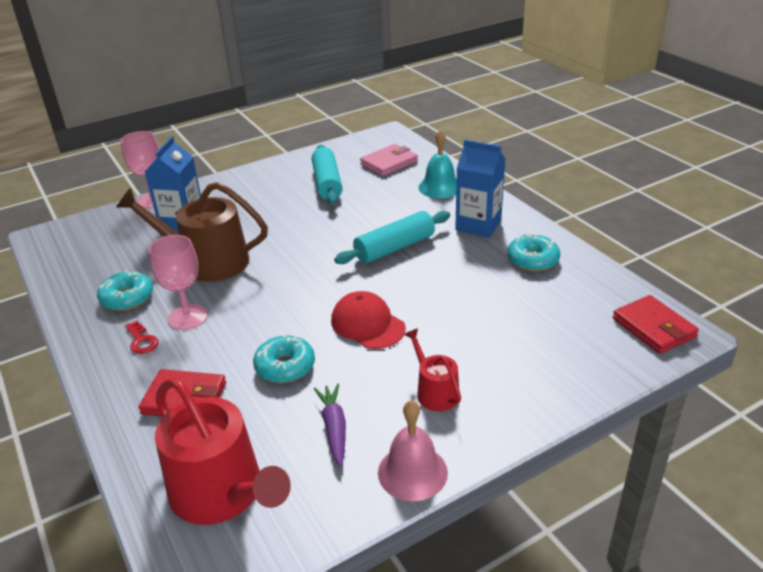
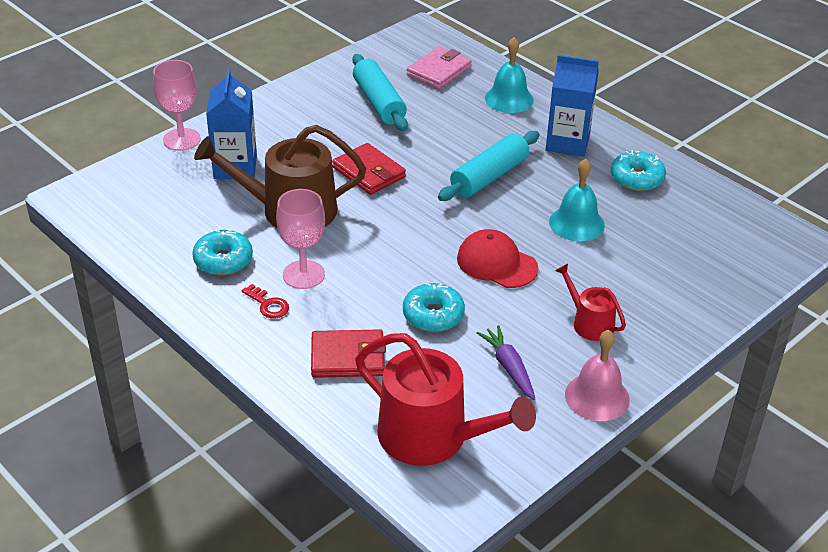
camera: 15 degrees left, 5 degrees up
(459, 295) = (576, 223): none -> turquoise bell
(653, 327) = (771, 239): red wallet -> red wallet (369, 172)

